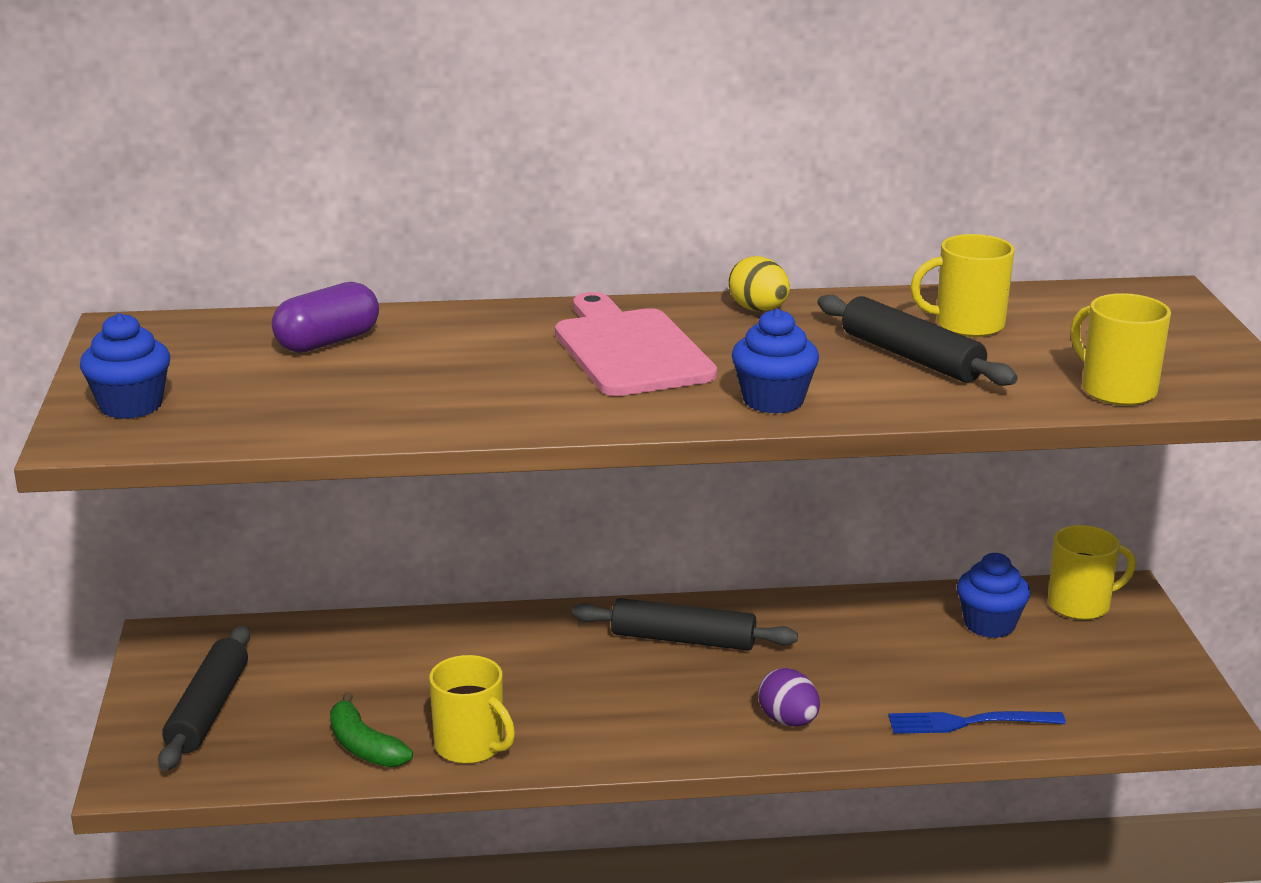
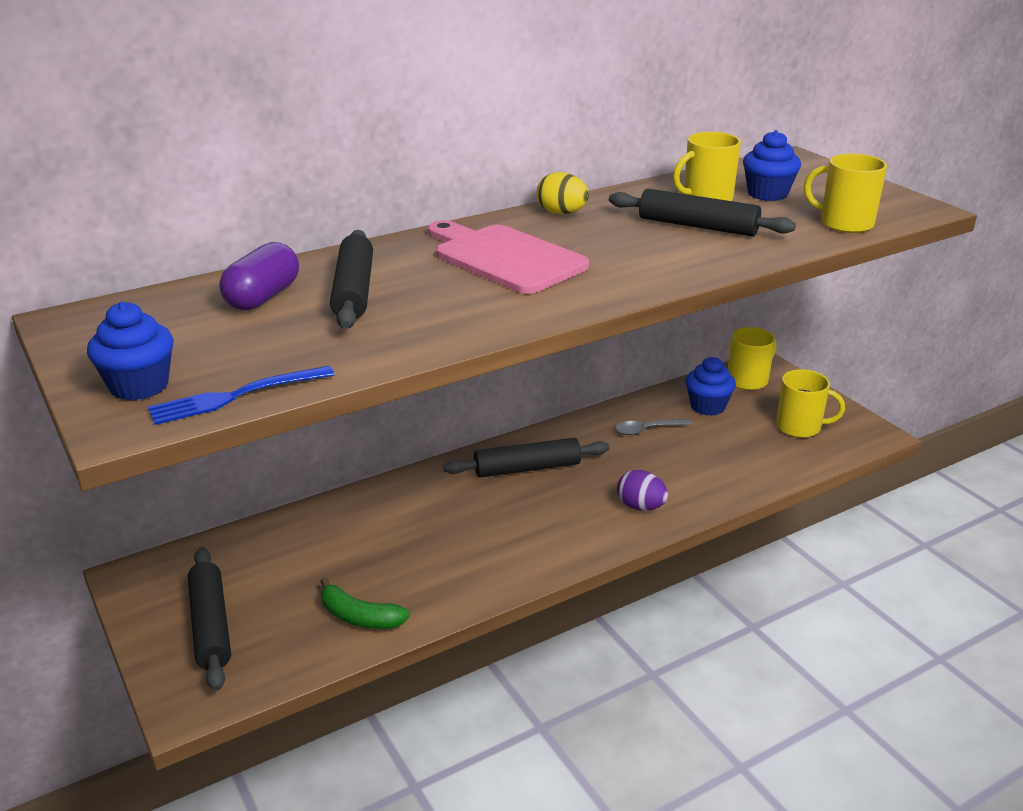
camera: 25 degrees left, 5 degrees up
(426, 354) = (354, 291): none -> black rolling pin
(471, 746) = (440, 592): yellow mug -> yellow mug (800, 427)
(773, 400) = (645, 274): blue cupcake -> blue cupcake (767, 194)
(879, 633) = (647, 430): none -> grey spoon
(968, 723) = (749, 475): blue fork -> blue fork (235, 396)

